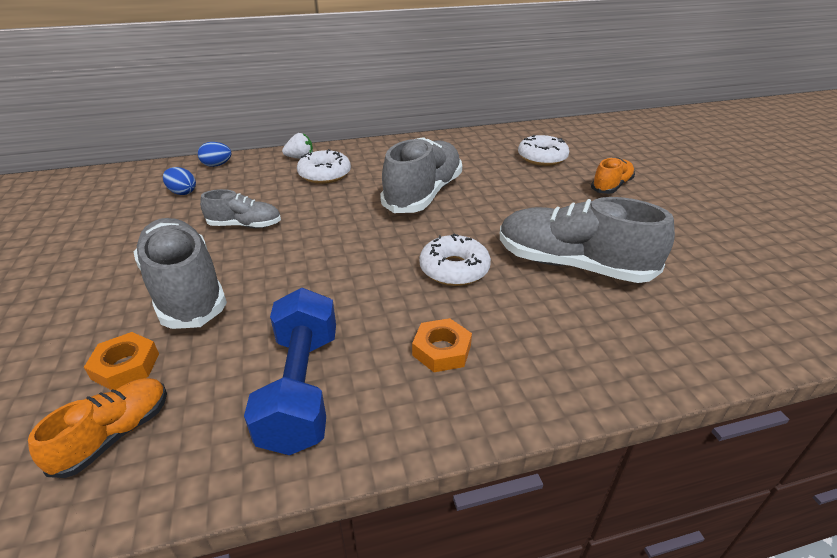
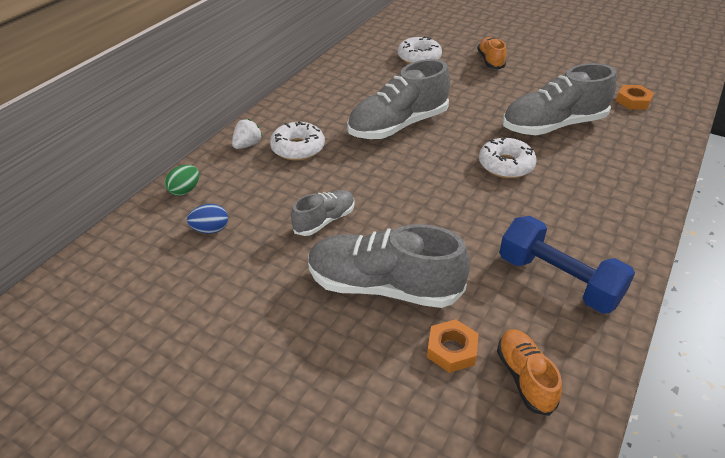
camera: 45 degrees left, 5 degrees up
(217, 165) = (185, 190): blue egg -> green egg
(423, 194) = (398, 125): grey shoe -> grey shoe turned 105 degrees counterclockwise
(441, 350) = (579, 213): orange nut -> orange nut (633, 101)

